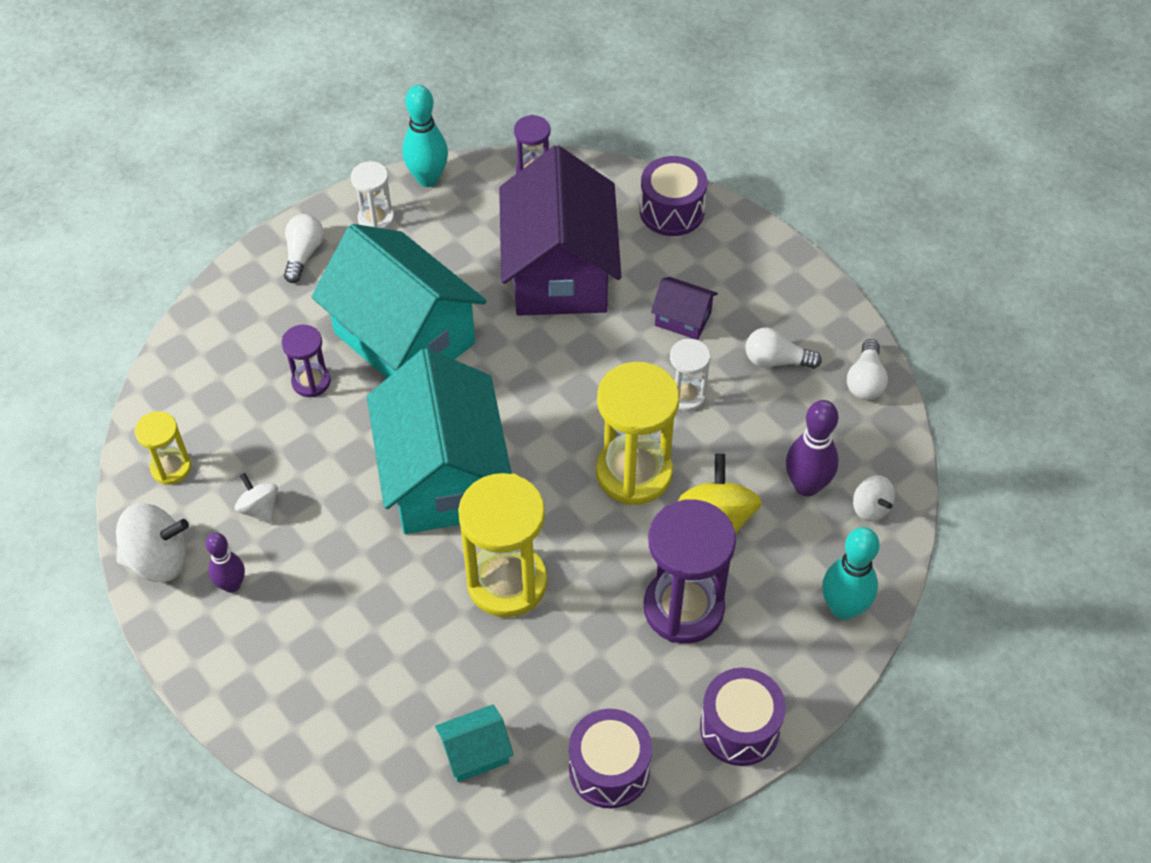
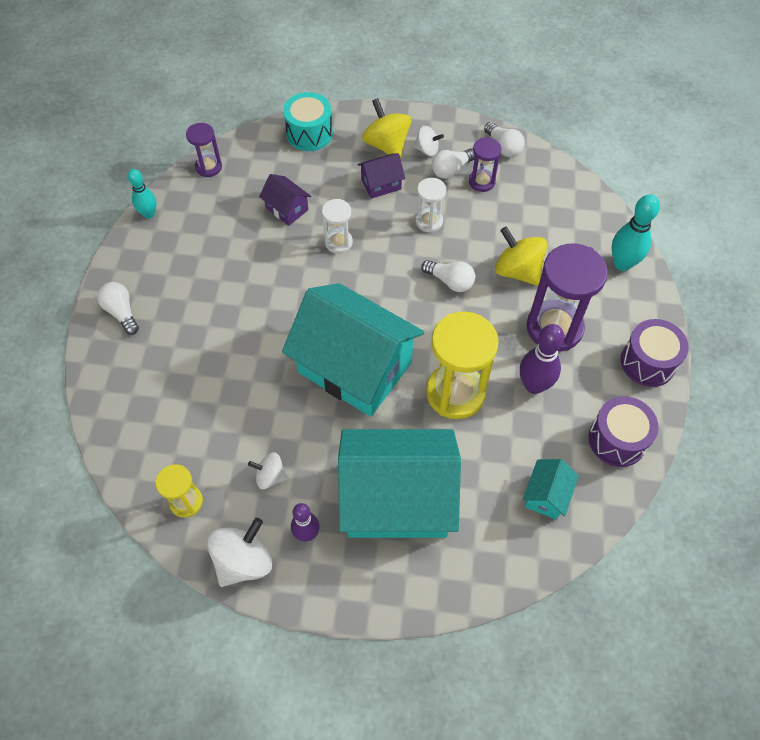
camera: 45 degrees left, 5 degrees up
(311, 382) = (214, 379): purple hourglass -> purple hourglass (481, 182)
(376, 219) = (144, 259): white hourglass -> white hourglass (338, 242)
(404, 338) = (241, 311): turquoise house -> turquoise house (397, 499)
(428, 179) = (149, 214): turquoise bowling pin -> turquoise bowling pin, size x0.65
(559, 272) = (287, 209): purple house -> purple house, size x0.42
(634, 473) = (450, 281): yellow hourglass -> white light bulb
(672, 211) = (309, 133): purple drum -> turquoise drum
(738, 282) = (386, 145): none -> yellow spinning top
(806, 486) = (537, 219): purple bowling pin -> purple bowling pin (534, 385)
(870, 508) = (577, 206): white spinning top -> white spinning top (427, 150)

